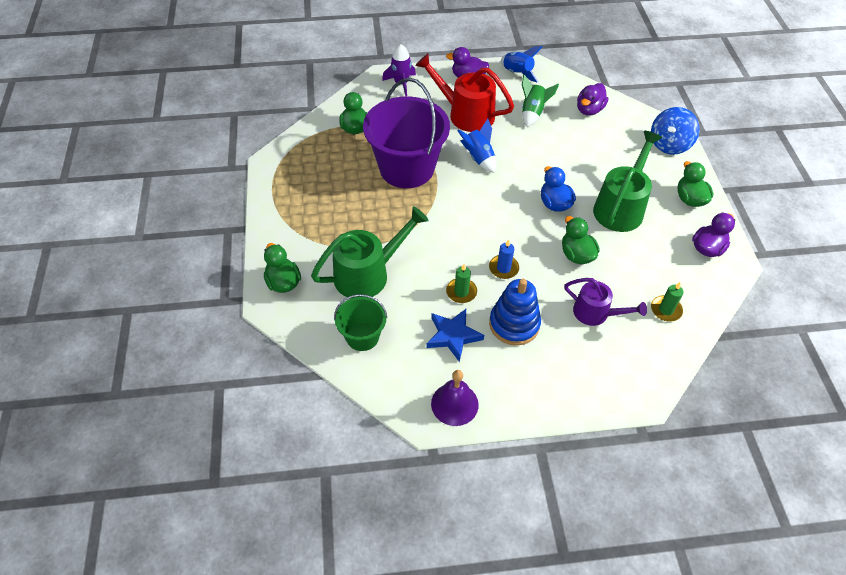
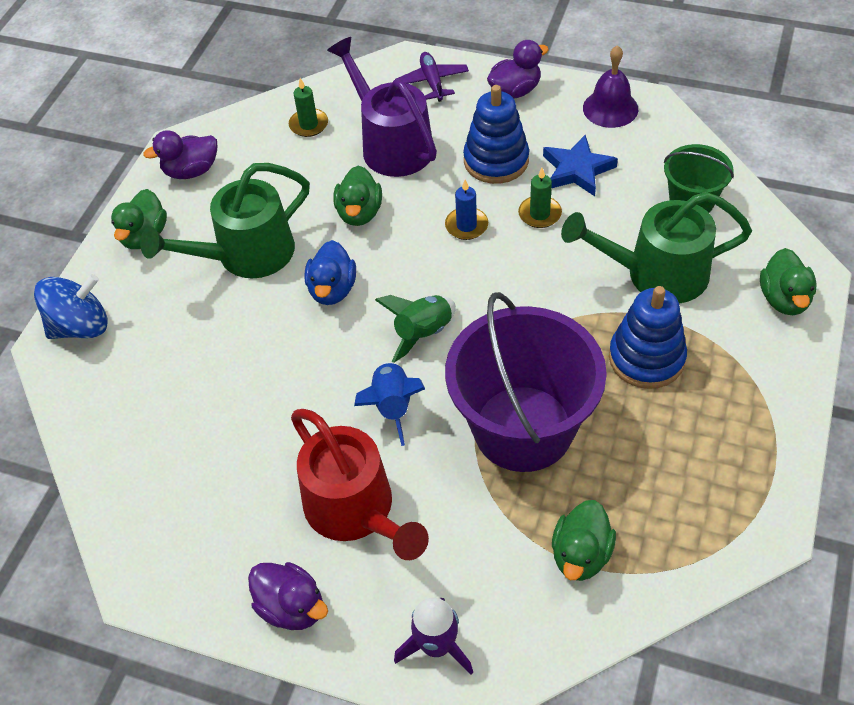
camera: 150 degrees left, 0 degrees up
(356, 221) = (646, 358): none -> blue stacking toy
(517, 73) = (189, 580): blue rocket -> none
(533, 113) = (236, 468): green rocket -> green rocket (423, 333)
(589, 110) = (137, 438): purple duck -> purple duck (515, 91)
(596, 313) = (391, 144): purple watering can -> purple watering can, size x1.58
(608, 382) = (432, 82): none -> purple plane

